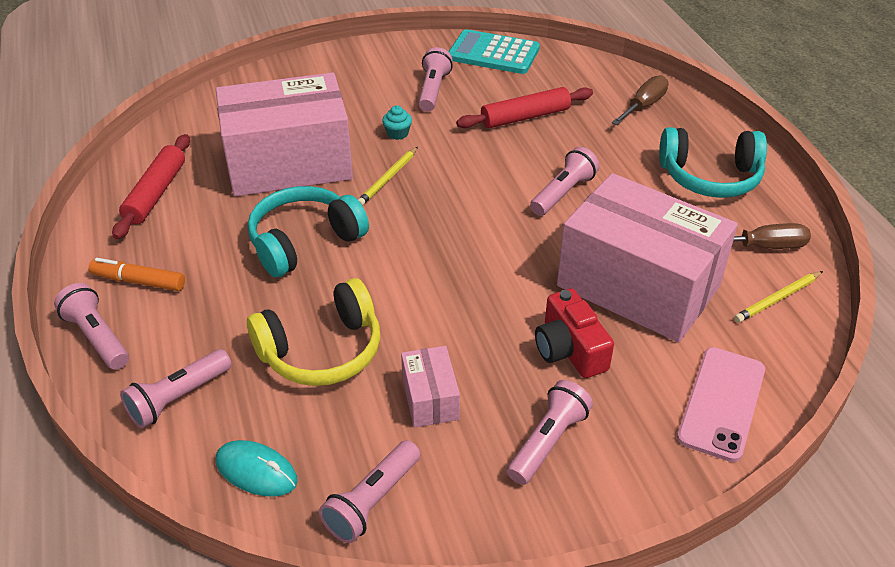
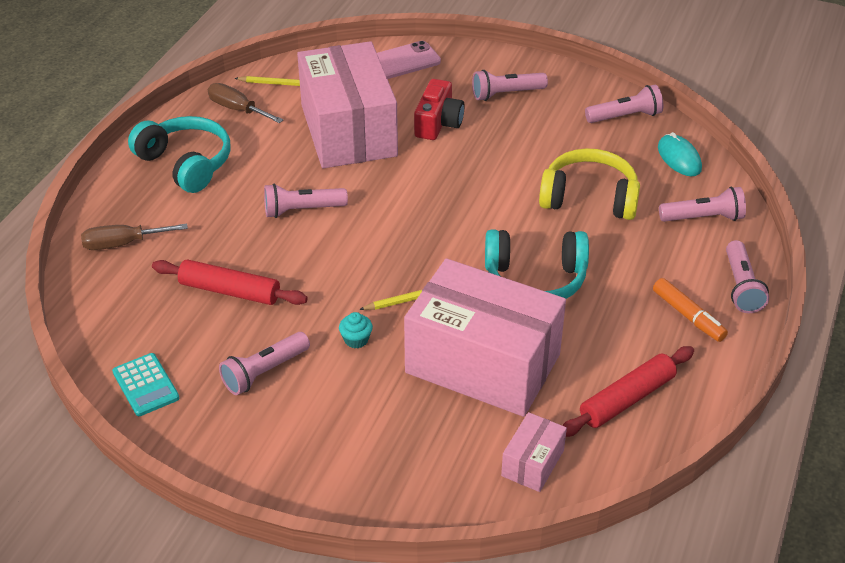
camera: 140 degrees left, 0 degrees up
(430, 398) = (547, 141): pink box -> pink box (532, 463)
(493, 53) = (146, 385): turquoise calculator -> turquoise calculator, size x0.64

